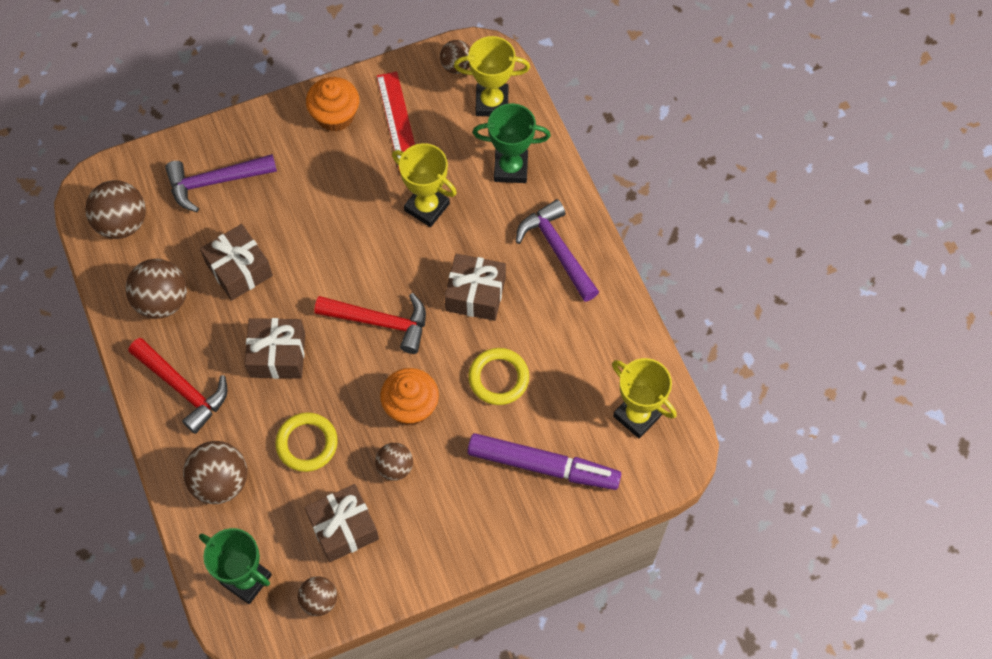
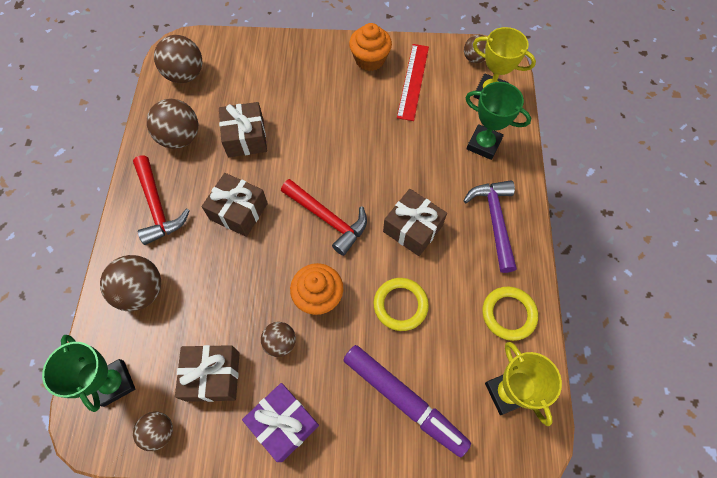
camera: 25 degrees right, 0 degrees up
(215, 182) = (263, 72): purple hammer -> none
(307, 443) = (222, 290): yellow ring -> yellow ring (508, 314)
(427, 207) = (405, 148): yellow trophy -> none
(437, 538) = (283, 423): none -> purple gift

